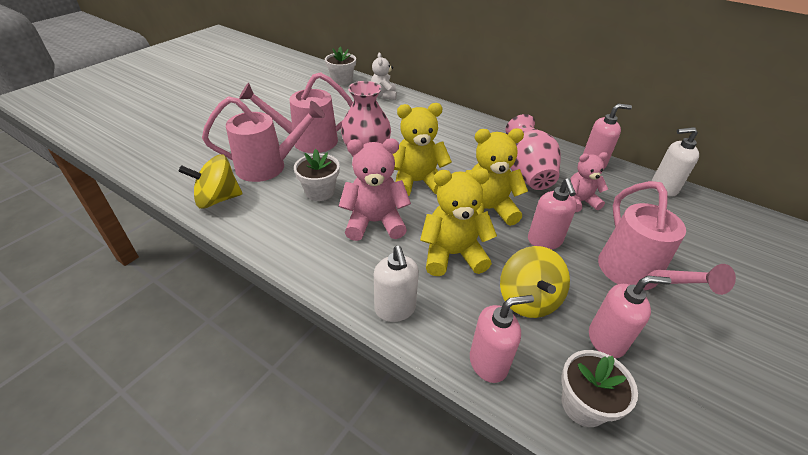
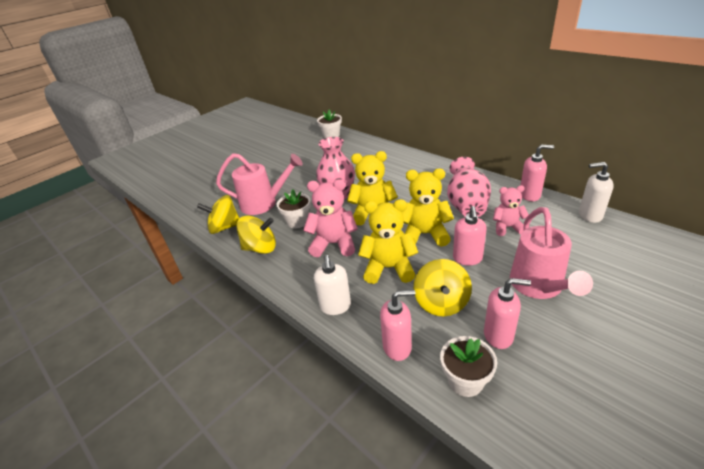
camera: 15 degrees right, 5 degrees down
(275, 228) = (260, 248): none -> yellow spinning top
(307, 141) = (296, 184): pink watering can -> none
(384, 95) = (362, 146): white teddy bear -> none

